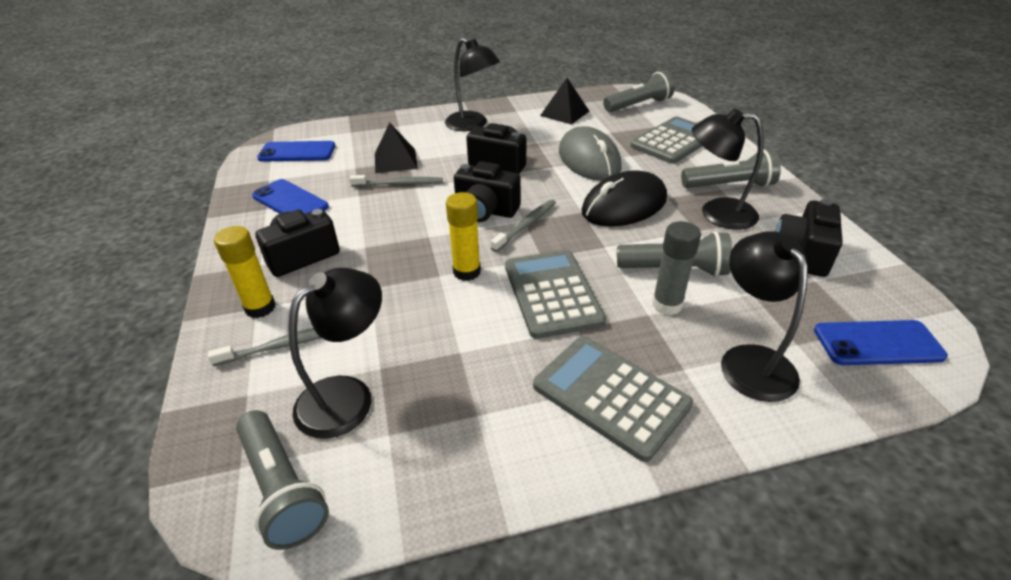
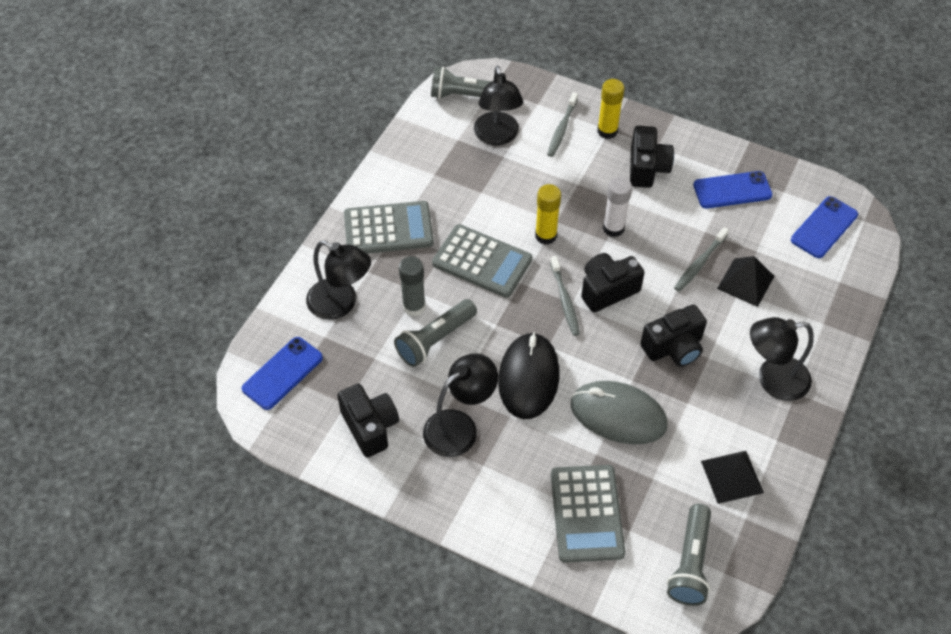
camera: 130 degrees right, 15 degrees up
(409, 239) = (613, 228): none -> white glue stick
(729, 185) = (480, 476): grey flashlight -> none

